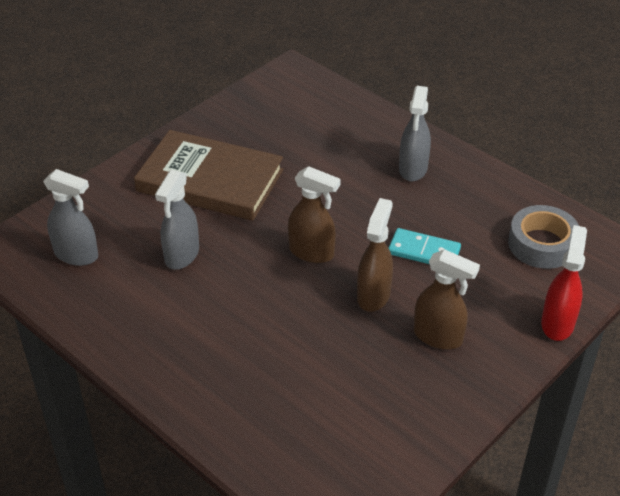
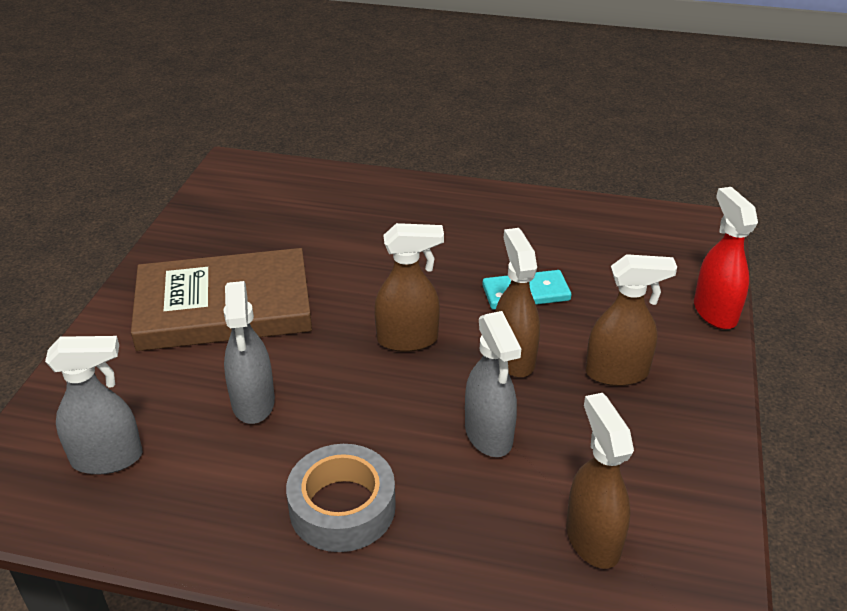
camera: 30 degrees left, 5 degrees down
(322, 434) = (592, 538): none -> brown spray bottle
(413, 169) = (444, 218): grey spray bottle -> grey spray bottle (489, 435)
(542, 244) = (631, 244): grey tape -> grey tape (342, 507)

